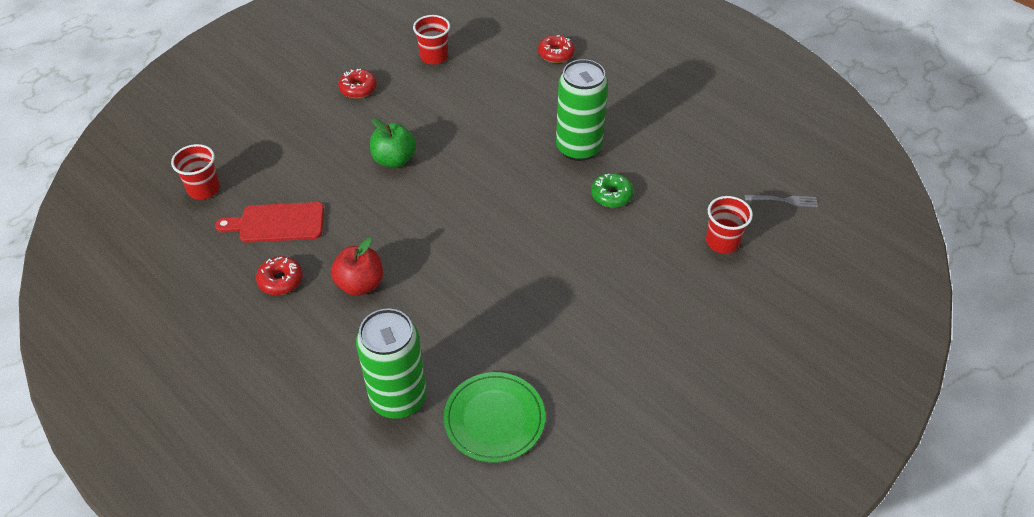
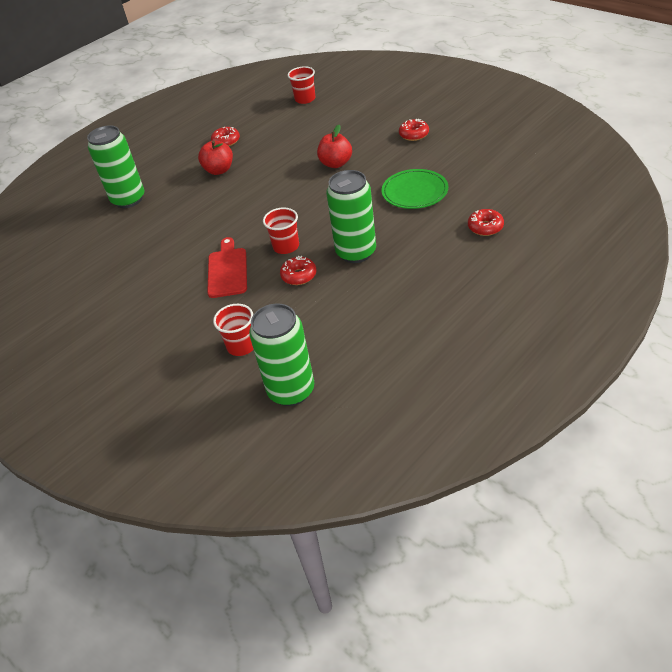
camera: 95 degrees right, 5 degrees down
(277, 223) = (274, 130): red cutting board -> red cutting board (227, 270)
(394, 160) = (336, 163): green apple -> red apple
(434, 56) = (463, 162): red cup -> red cup (286, 246)
(494, 419) = (103, 238): green plate -> green plate (414, 192)
(611, 195) = (299, 275): green donut -> red donut
(783, 200) = (291, 390): grey fork -> green can

